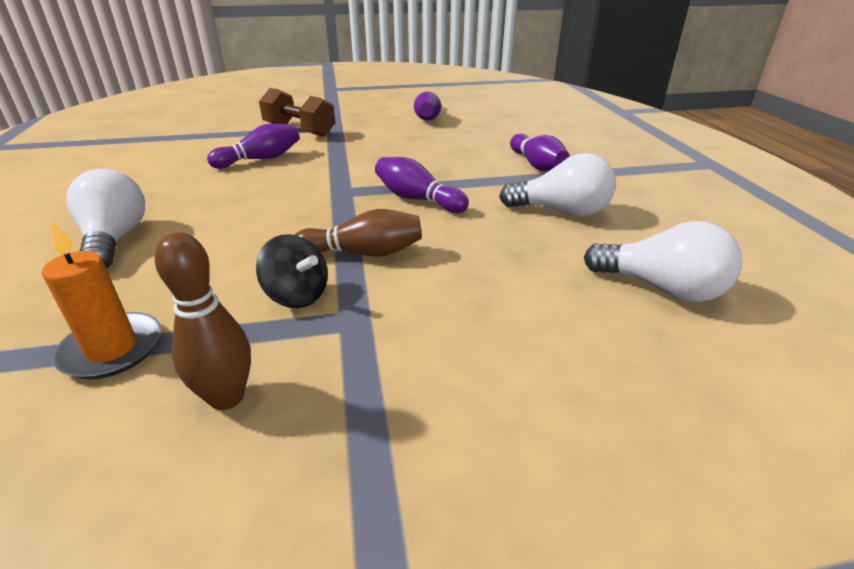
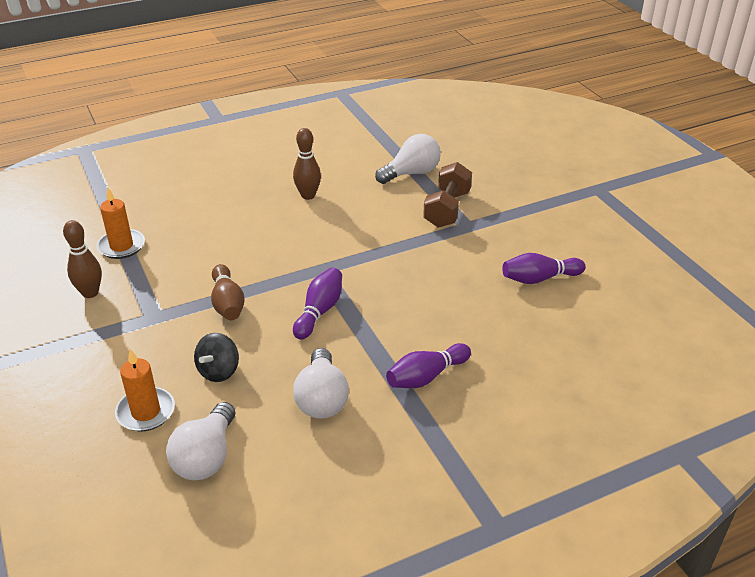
camera: 75 degrees right, 5 degrees up
(115, 239) = (223, 201): white light bulb -> white light bulb (411, 173)
(187, 184) = (308, 195): none -> brown bowling pin
(260, 159) = (368, 211): purple bowling pin -> none
(297, 296) = (173, 289): black spinning top -> black spinning top (219, 371)
(577, 336) = (146, 412): none -> orange candle

